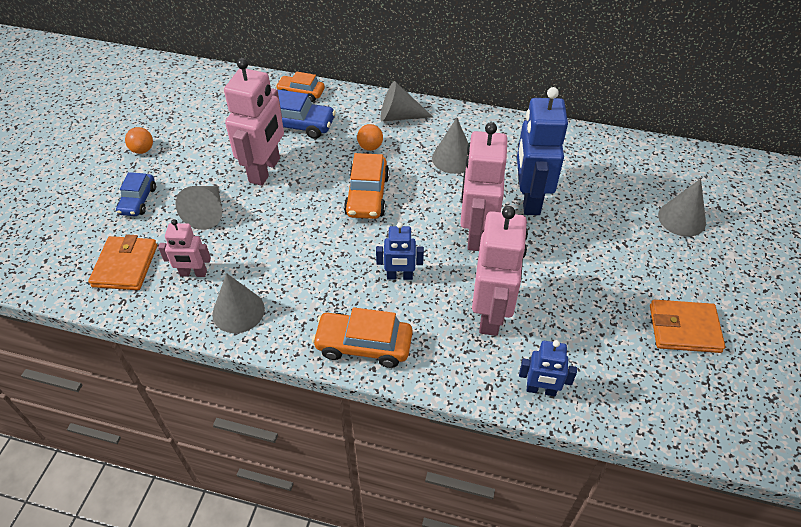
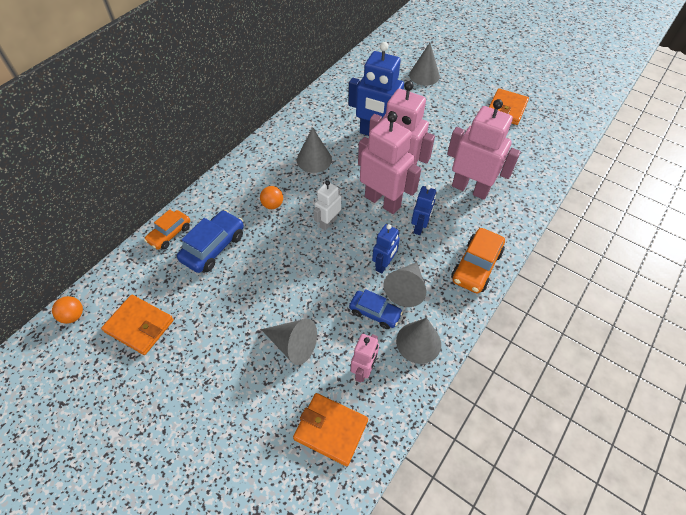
camera: 70 degrees left, 5 degrees up
(138, 200) = (245, 405): blue car -> blue car (375, 313)
(142, 150) = (168, 390): orange ball -> orange ball (73, 316)
(198, 112) = (139, 326): none -> orange wallet
(265, 170) = (260, 286): pink robot -> pink robot (382, 201)
(367, 195) = (328, 222): orange car -> white robot
(399, 116) = (246, 176): grey cone -> grey cone (406, 289)
(541, 390) = (534, 185): blue robot -> blue robot (383, 264)

